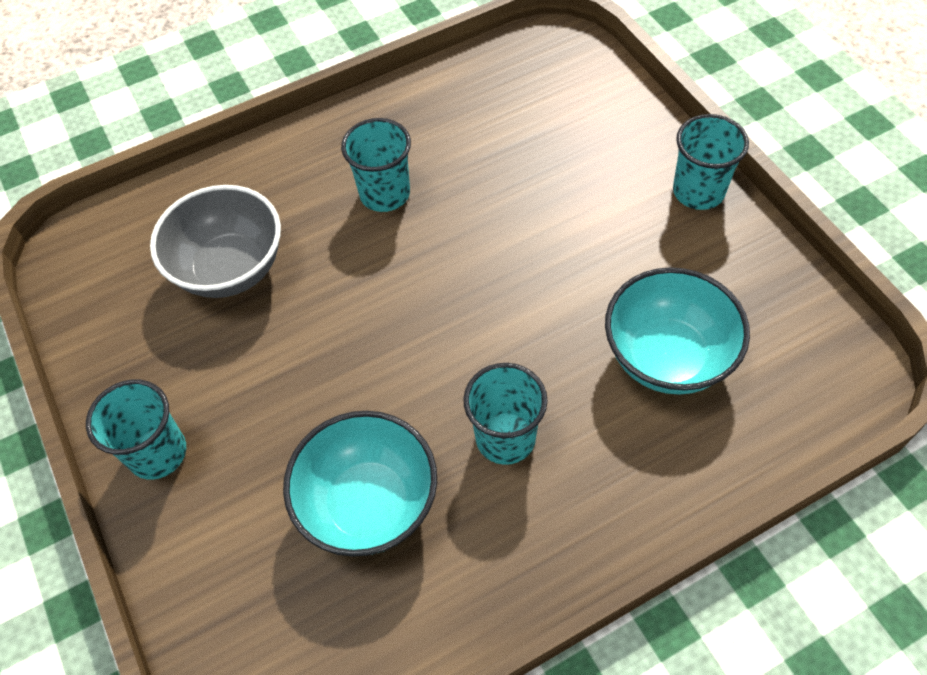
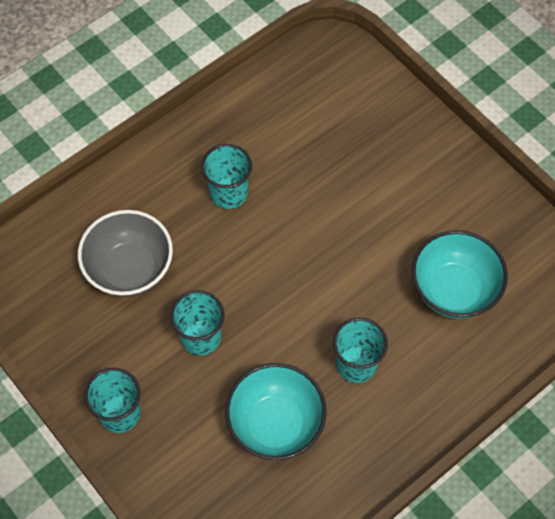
camera: 15 degrees left, 5 degrees up
(698, 191) = (455, 160): turquoise cup -> turquoise cup (200, 337)

